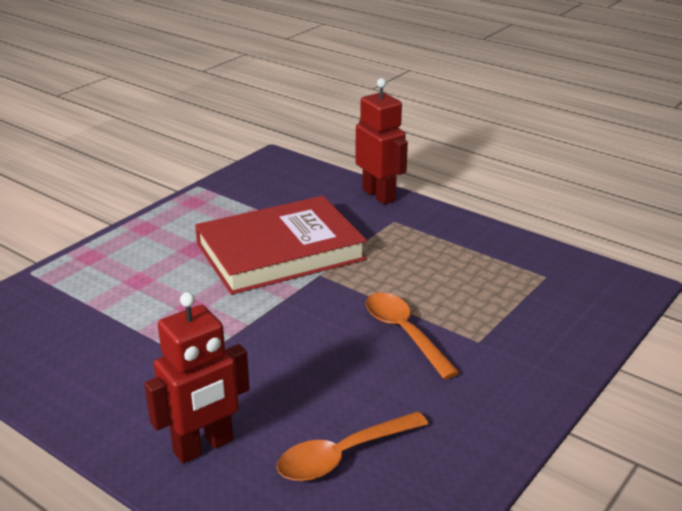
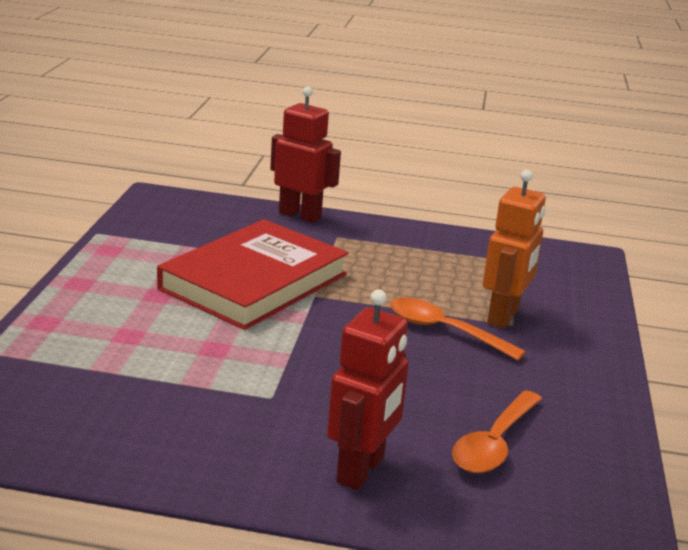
camera: 30 degrees left, 5 degrees down
(477, 331) = (504, 316): none -> orange robot

